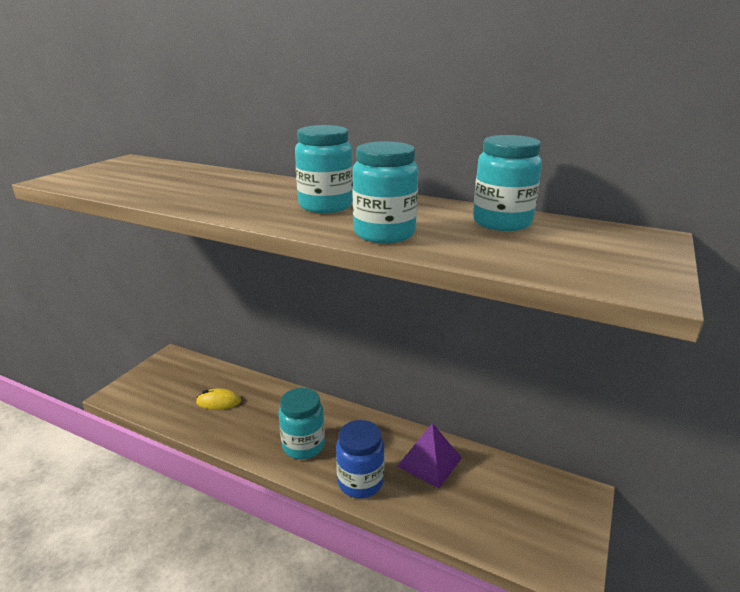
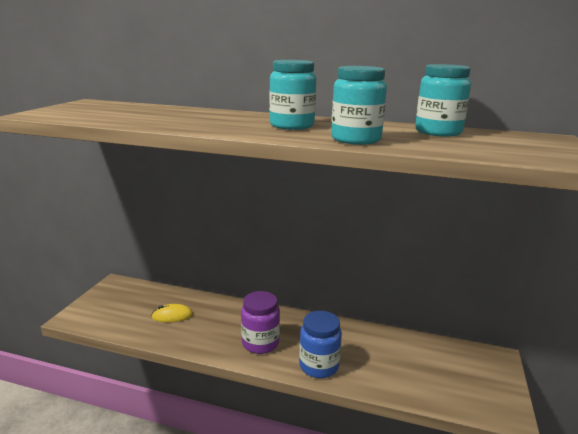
camera: 10 degrees left, 5 degrees down
(303, 445) = (260, 343): turquoise jar -> purple jar
(429, 462) = (370, 345): purple pyramid -> none

